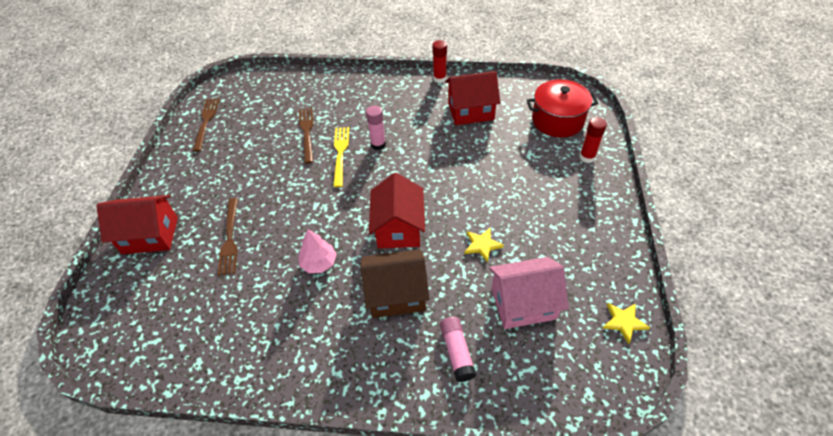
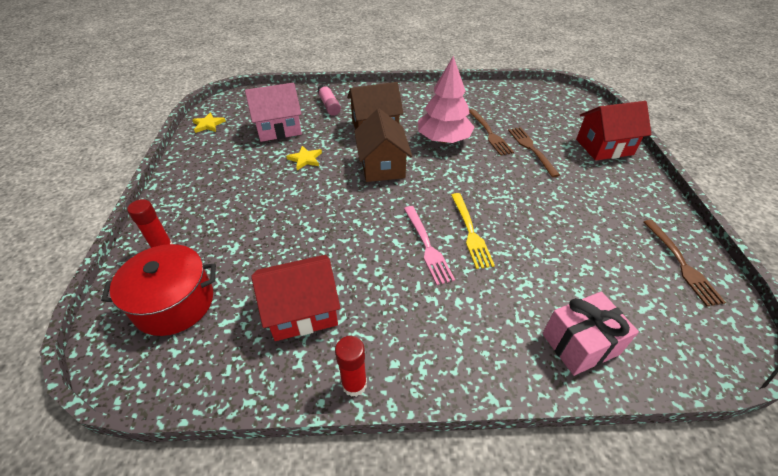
camera: 170 degrees right, 5 degrees down
(307, 132) = (530, 257): brown fork -> brown fork (490, 133)
(310, 87) = (580, 344): none -> pink gift
(319, 263) = (443, 139): pink tree -> pink tree, size x1.76
(378, 145) = (427, 246): pink glue stick -> pink fork
(398, 228) = (382, 166): red house -> brown house

